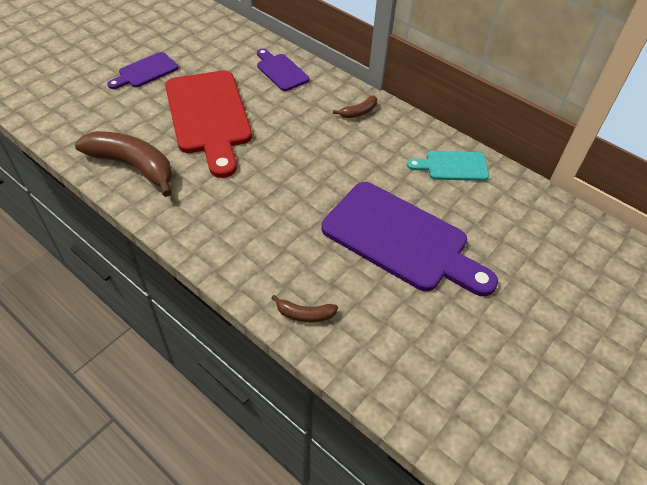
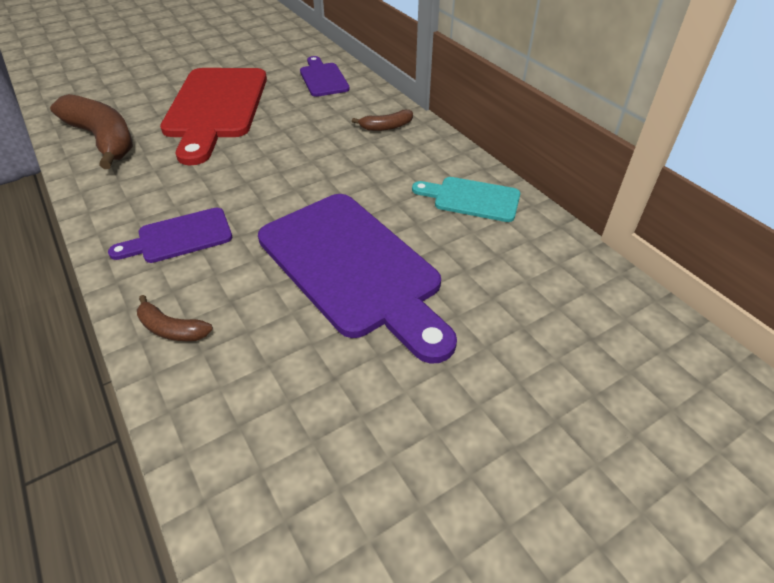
camera: 20 degrees right, 5 degrees down
(146, 71) = (183, 62): purple cutting board -> purple cutting board (179, 237)

